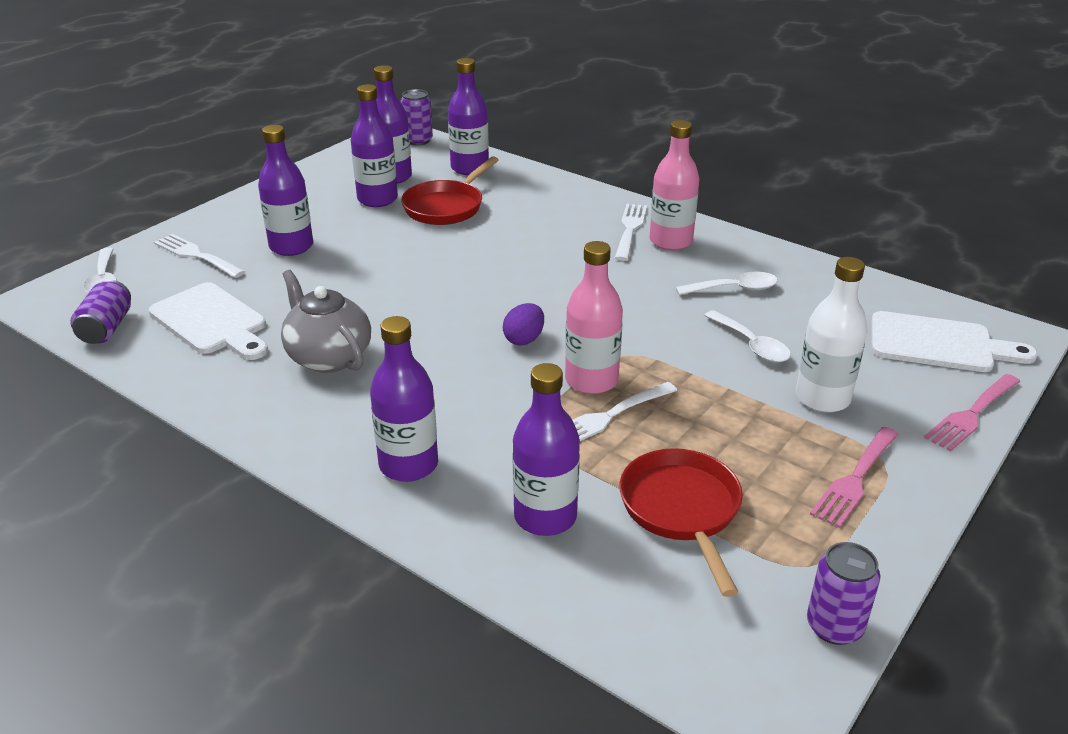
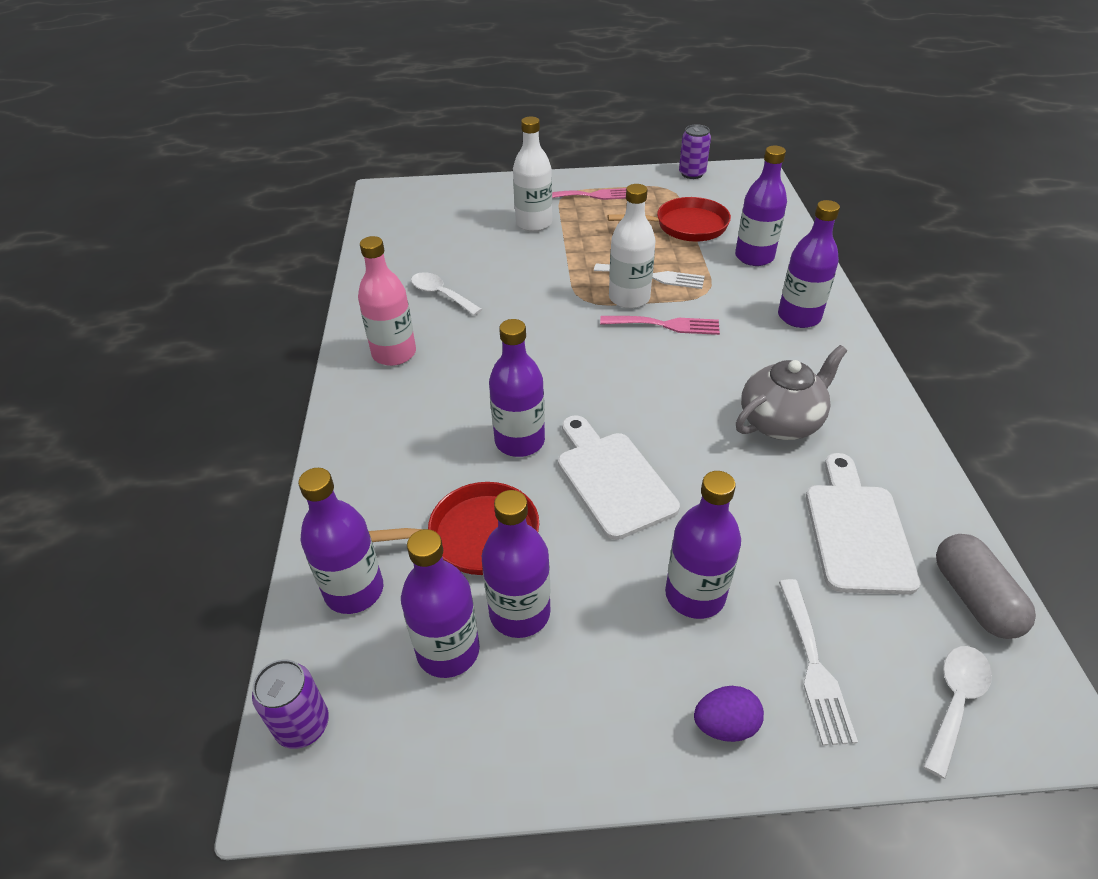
camera: 130 degrees left, 10 degrees up
(106, 328) = (974, 598): purple can -> grey capsule
(328, 357) = (781, 422): grey teapot -> grey teapot turned 135 degrees counterclockwise
(496, 249) = (520, 441): none -> purple bottle
(524, 339) = (626, 347): purple egg -> purple egg (725, 725)
(591, 380) = (629, 298): pink bottle -> white bottle
(630, 229) = (394, 385): white fork -> none
(682, 510) = (686, 226): red pan -> red pan turned 135 degrees counterclockwise
(751, 345) = (508, 262): white spoon -> none
(939, 344) = (425, 209): white cutting board -> white cutting board (612, 479)
(971, 414) = (490, 184): pink fork -> pink fork (665, 325)

